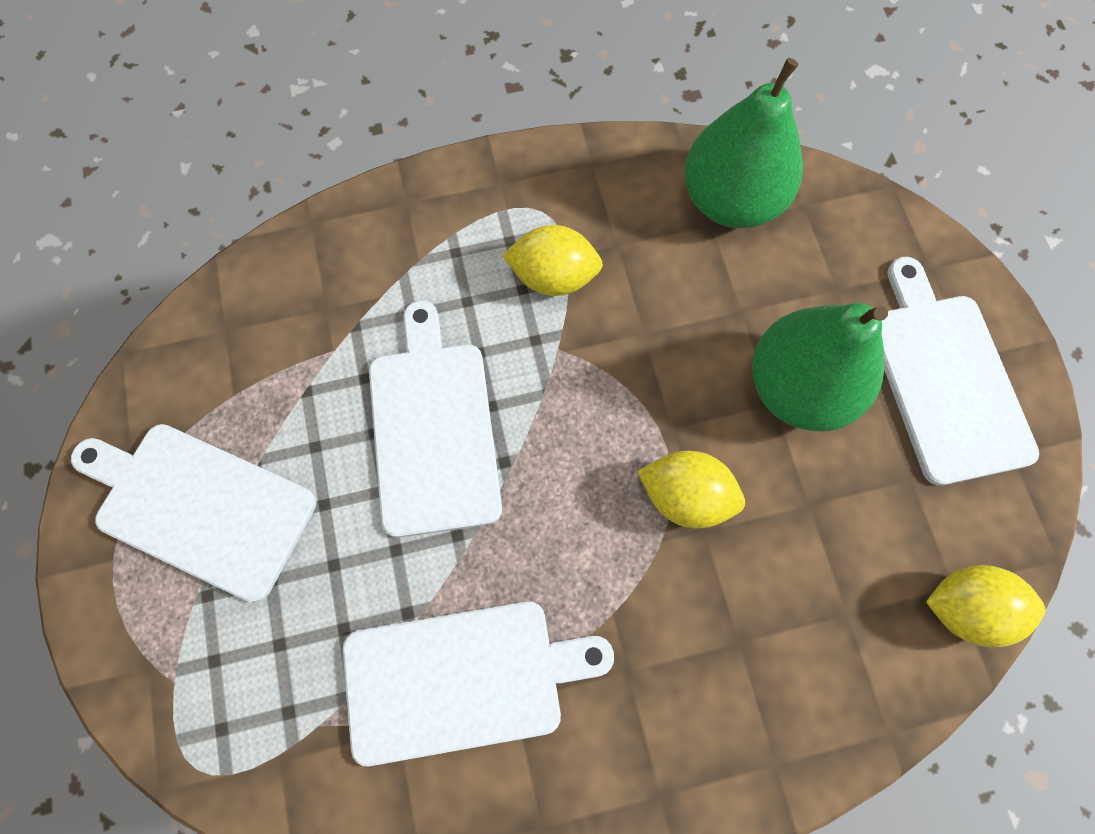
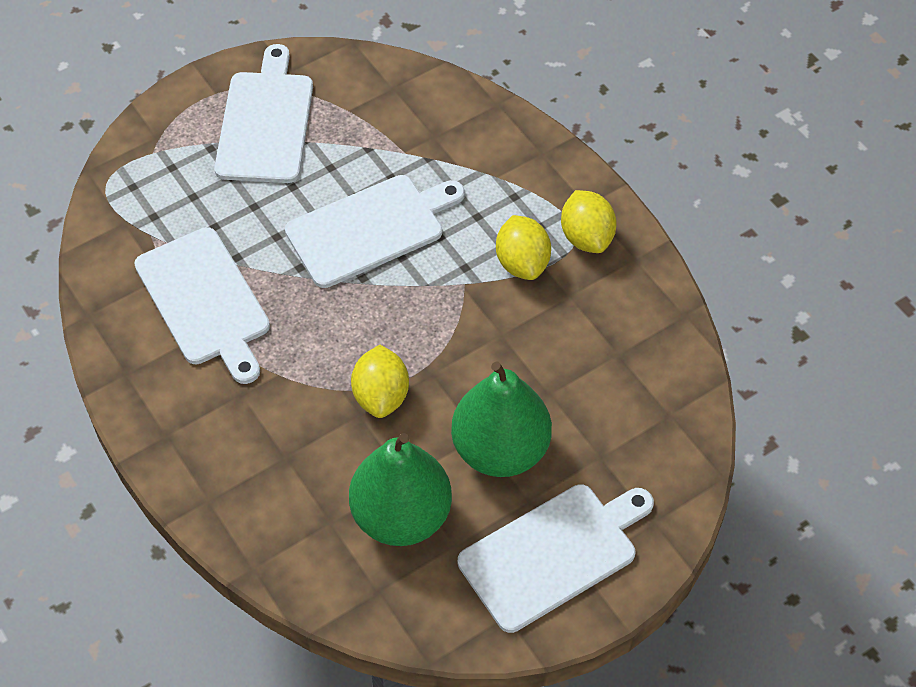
camera: 70 degrees right, 15 degrees down
(731, 200) = (648, 362): green pear -> green pear (401, 516)
(965, 607) = (365, 602): yellow lemon -> yellow lemon (586, 237)

